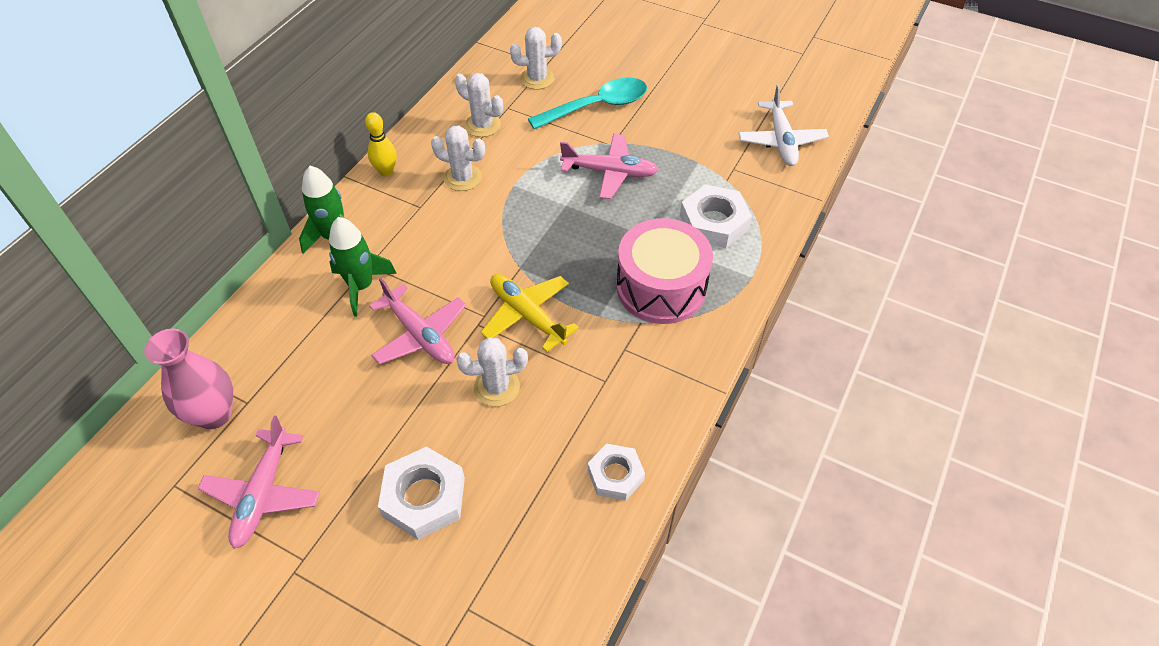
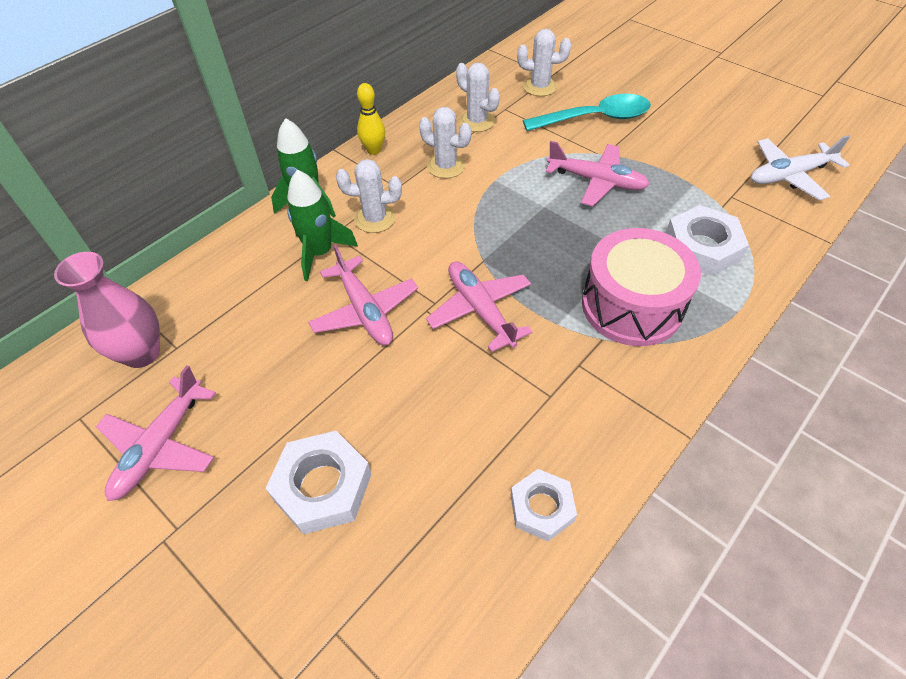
camera: 15 degrees right, 0 degrees up
(496, 387) = (430, 380): white cactus -> white cactus (375, 219)
(527, 315) = (480, 310): yellow plane -> pink plane
(781, 141) = (789, 175): white plane -> white plane turned 60 degrees clockwise

